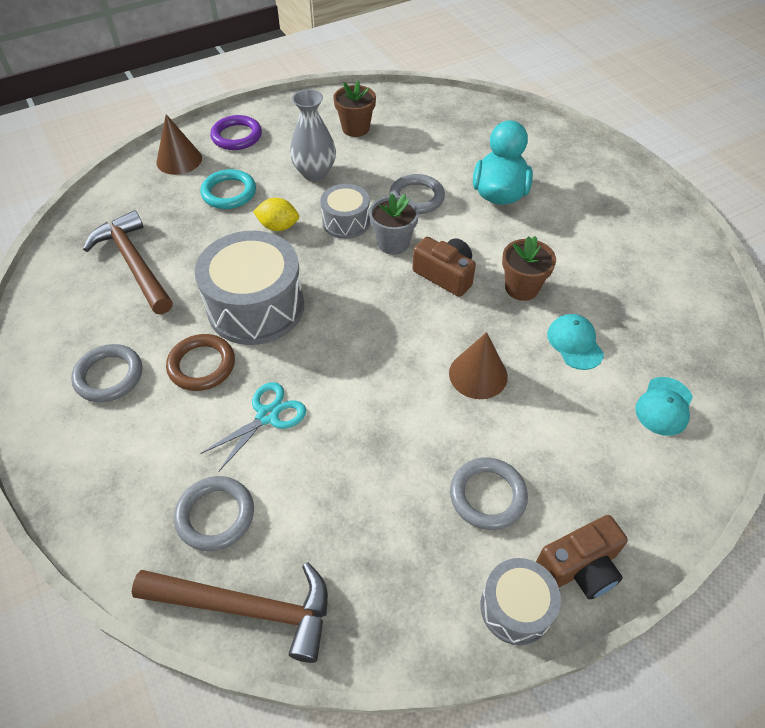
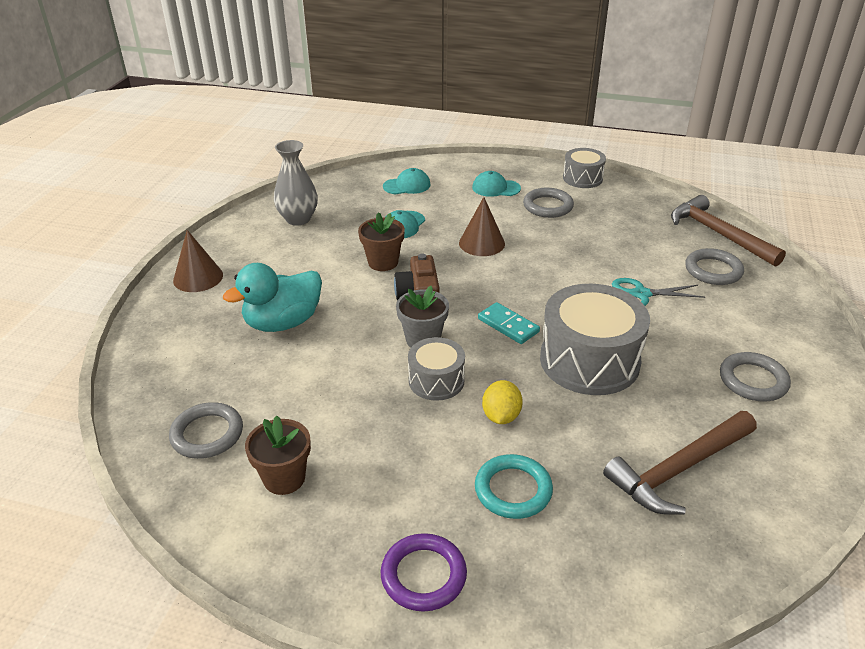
camera: 135 degrees left, 15 degrees down
(134, 263) = (678, 469): brown hammer -> brown hammer turned 45 degrees clockwise
(179, 160) = (531, 588): brown cone -> brown cone (198, 277)
(202, 365) = (668, 346): brown ring -> none
(278, 226) = (501, 416): yellow lemon -> yellow lemon turned 45 degrees clockwise
(314, 173) = (399, 451): grey vase -> grey vase (298, 219)
(348, 297) = (508, 325): none -> turquoise domino
(416, 197) = (348, 362): grey ring -> grey ring (207, 434)
(580, 484) = (495, 188): none -> turquoise cap
(580, 567) = (537, 173): brown camera -> none

